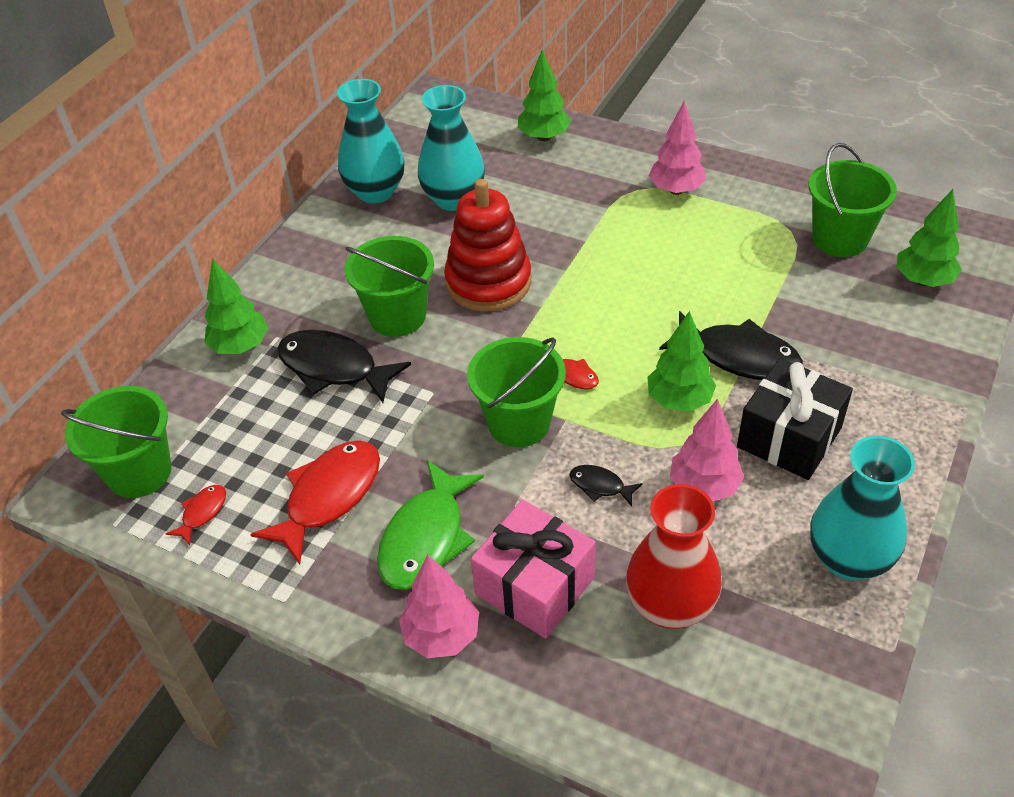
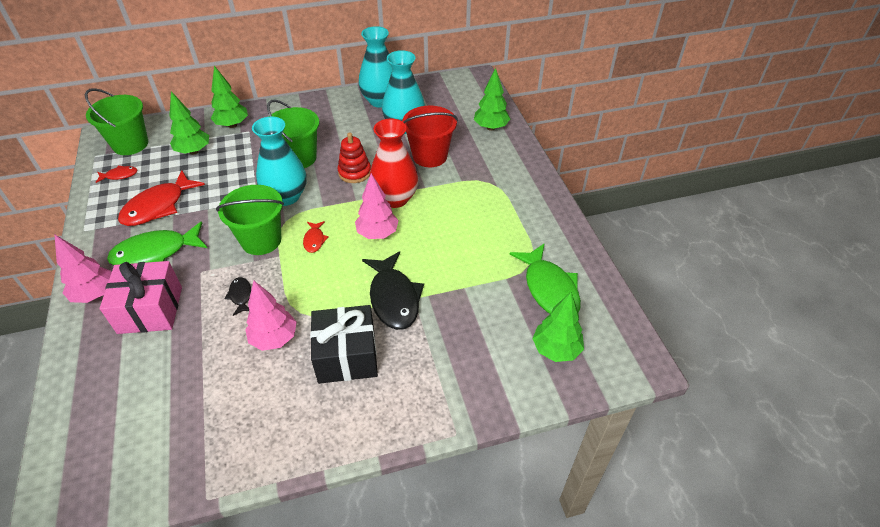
camera: 45 degrees right, 0 degrees up
(329, 497) = (158, 206): red fish -> red fish turned 135 degrees clockwise
(334, 368) = (244, 159): black fish -> none
(488, 282) = (354, 172): red stacking toy -> red stacking toy, size x0.60
(535, 208) = (430, 156): none -> red bucket
(670, 606) = (173, 372): red vase -> red vase (395, 198)
(676, 190) = (508, 197): pink tree -> pink tree (377, 234)
(679, 400) = (334, 292): green tree -> green tree (194, 151)
(840, 239) = (549, 289): green bucket -> green fish
(848, 559) = (267, 437): turquoise vase -> turquoise vase (286, 196)

